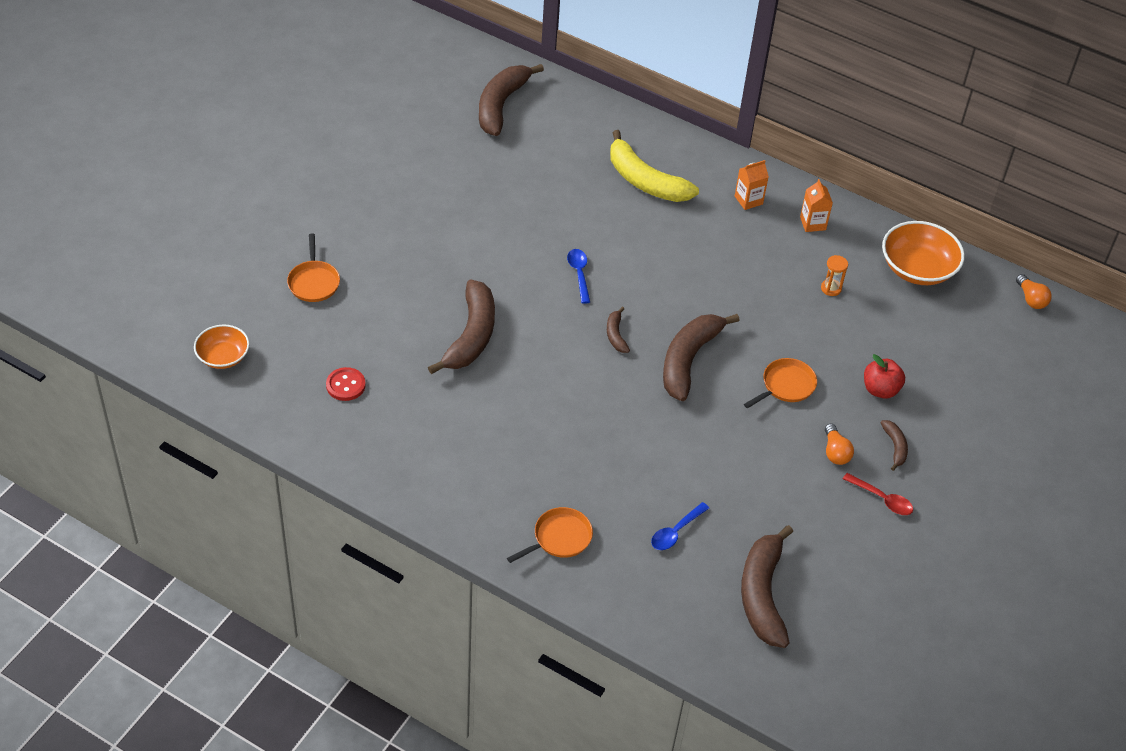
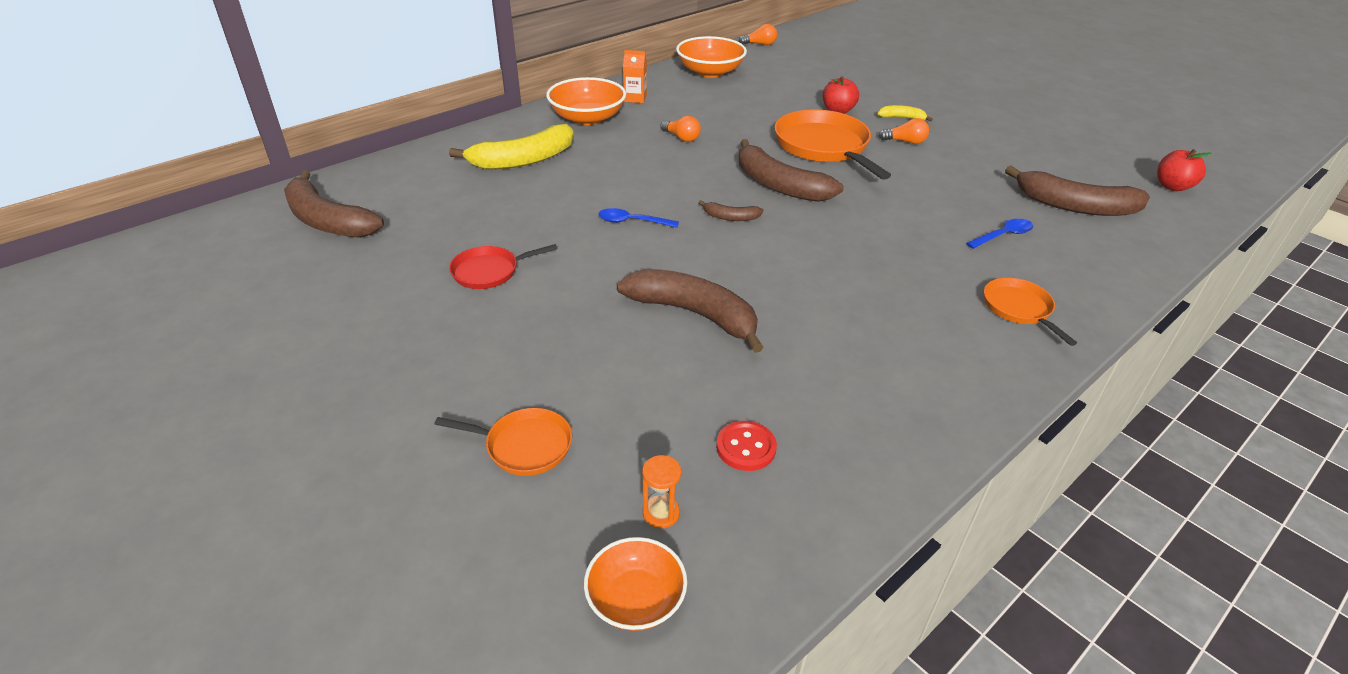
camera: 70 degrees left, 10 degrees down
(476, 212) = (489, 271): none -> red pan
(676, 532) = (1003, 235): blue spoon -> blue spoon turned 90 degrees counterclockwise
(745, 275) = (681, 138): none -> orange light bulb
(748, 200) = (587, 118): orange carton -> orange bowl
(786, 385) = (824, 147): orange pan -> orange pan, size x1.88
(831, 288) = (716, 106): orange hourglass -> orange hourglass (661, 513)
(854, 691) = (1172, 186): none -> red apple
(882, 499) = (958, 134): red spoon -> none
(895, 447) = (902, 118): brown banana -> yellow banana

